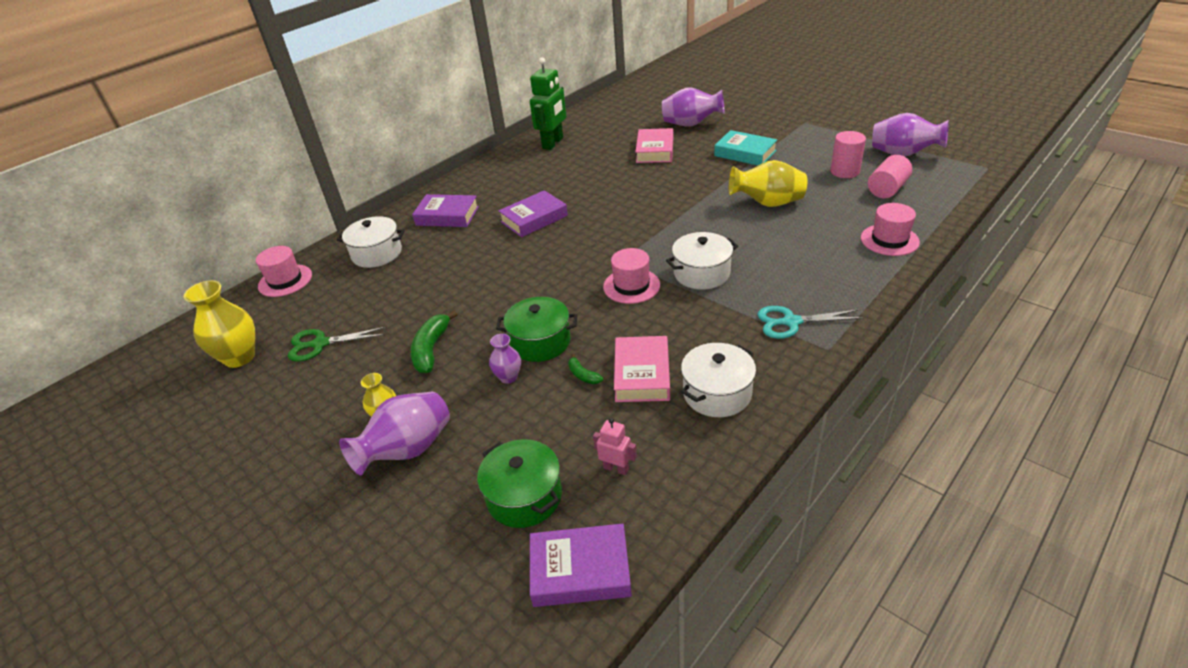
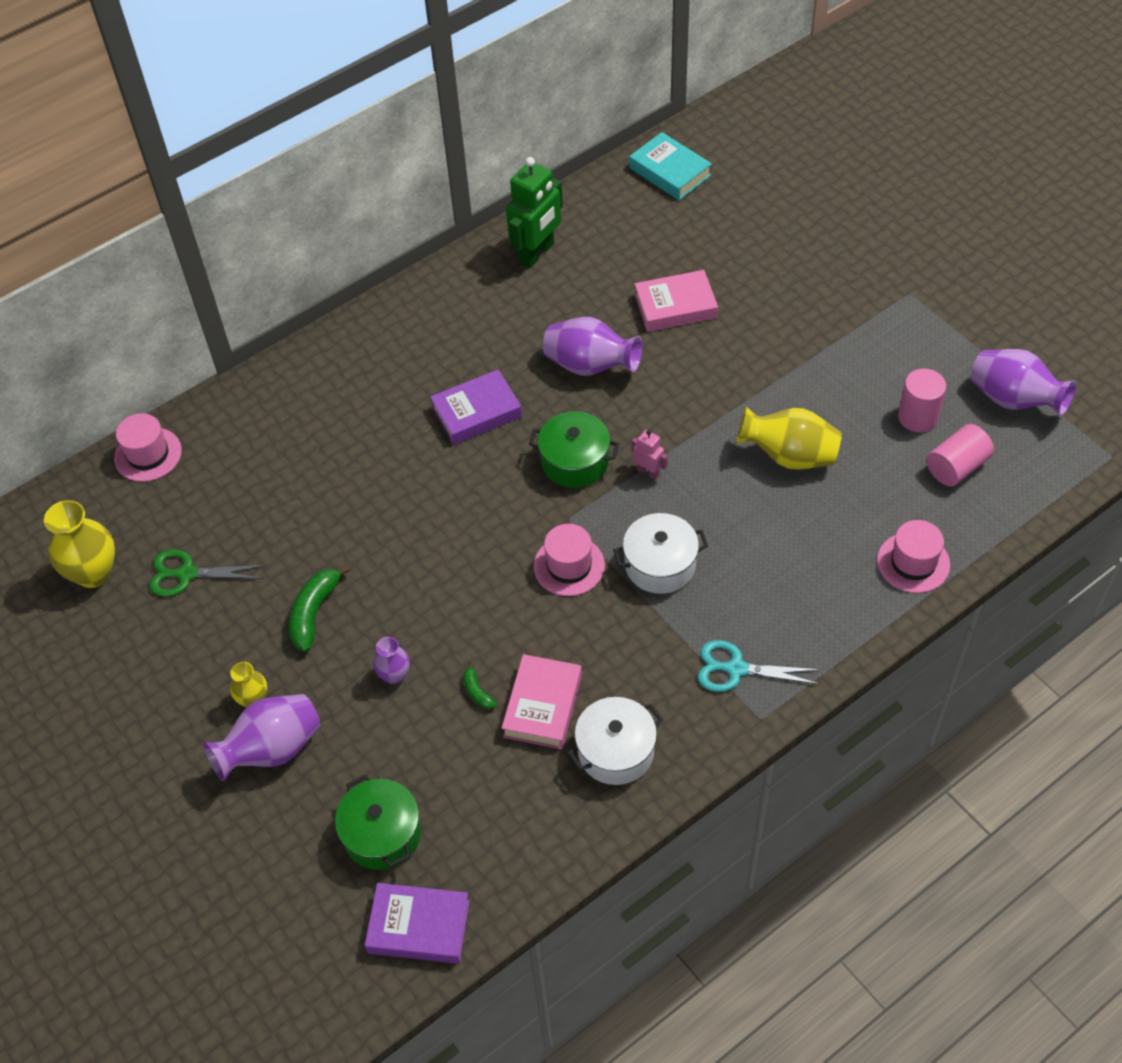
camera: 10 degrees right, 15 degrees up
(377, 253) = (265, 431): white pot -> none
(447, 216) = (364, 378): purple book -> none
(540, 342) = (440, 631): green pot -> green pot (575, 461)
(616, 468) = (481, 822): pink robot -> pink robot (648, 472)
(655, 150) = (675, 306): pink book -> pink book turned 60 degrees clockwise
(691, 124) = (745, 257): purple vase -> purple vase (590, 366)
(745, 153) = (798, 344): turquoise book -> turquoise book (670, 172)

